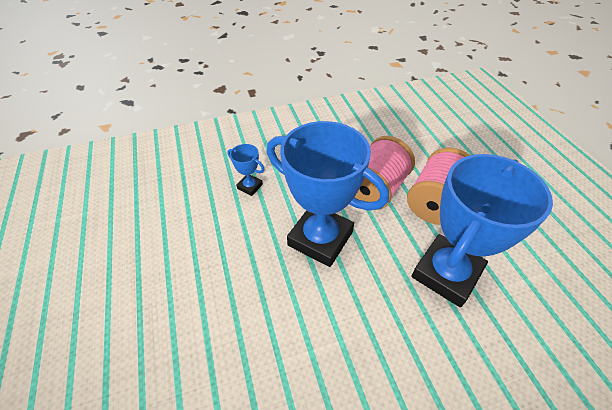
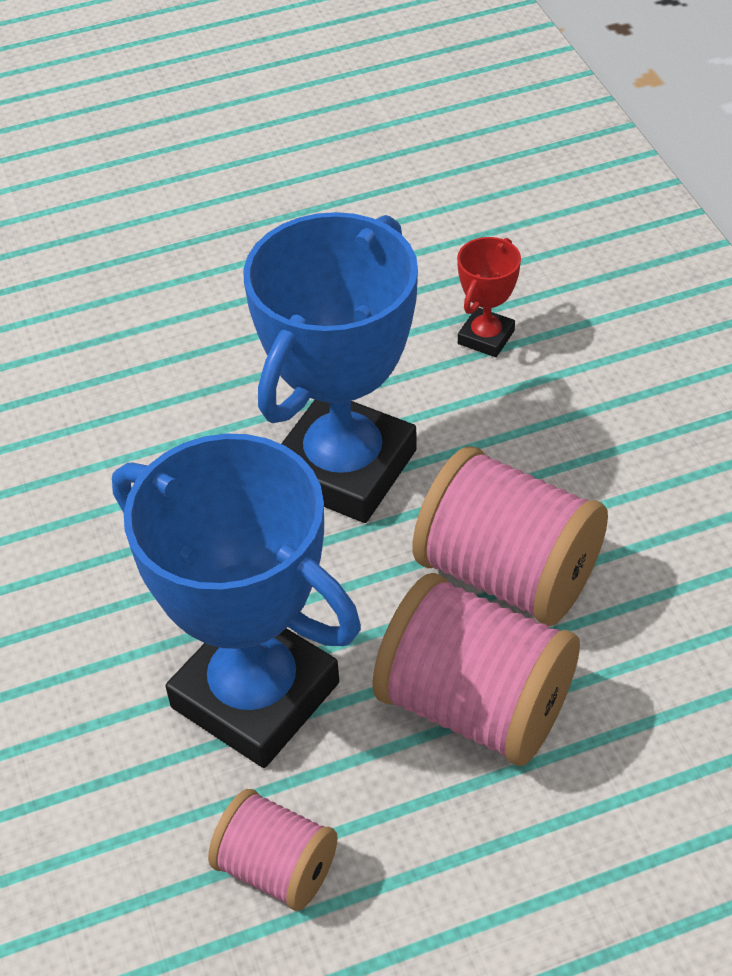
camera: 90 degrees right, 0 degrees up
(250, 186) = (486, 337): blue trophy -> red trophy
(523, 266) = (276, 868): none -> pink spool

